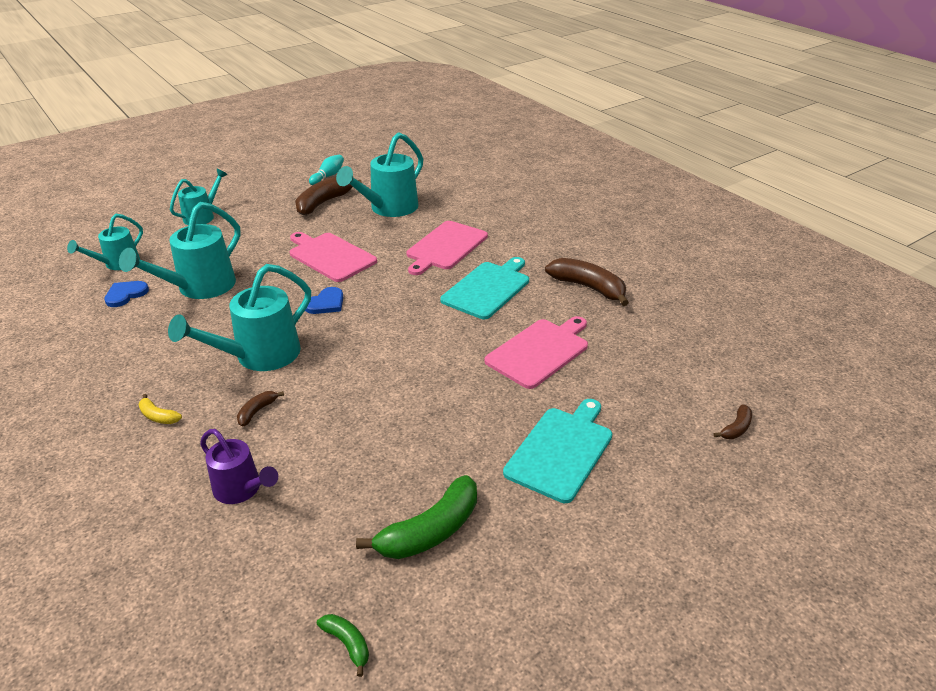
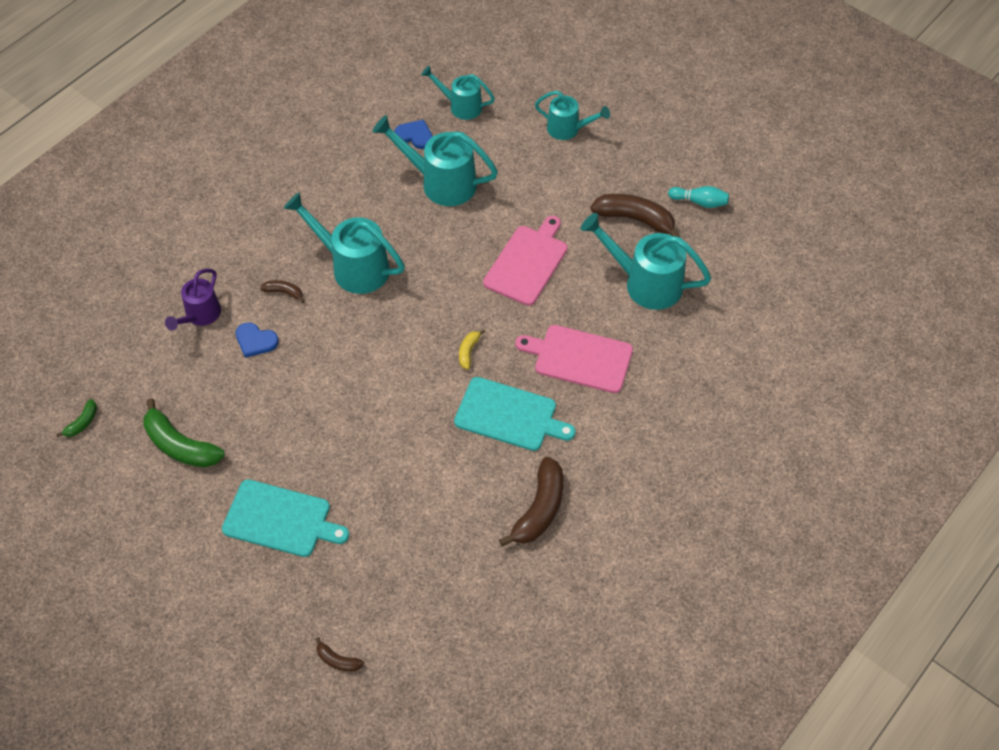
camera: 75 degrees right, 20 degrees up
(158, 416) = (265, 232): yellow banana -> yellow banana (468, 351)
(326, 303) = (444, 287): blue heart -> blue heart (255, 341)
(539, 351) = (414, 481): pink cutting board -> none

